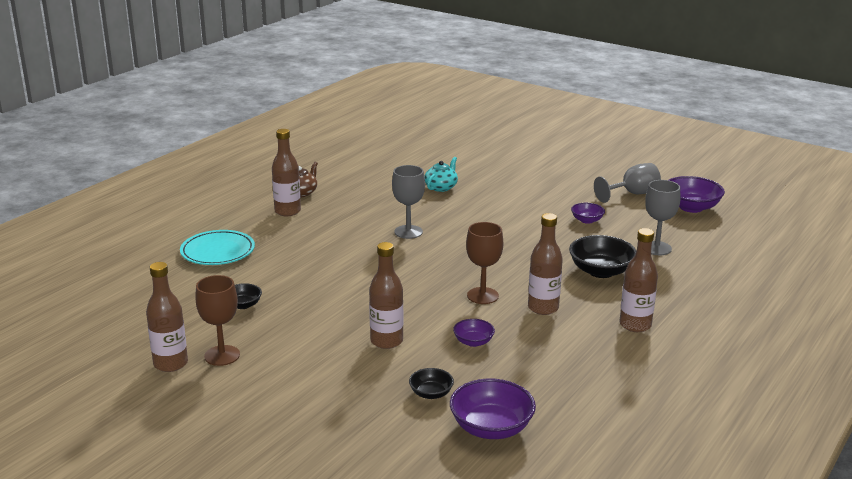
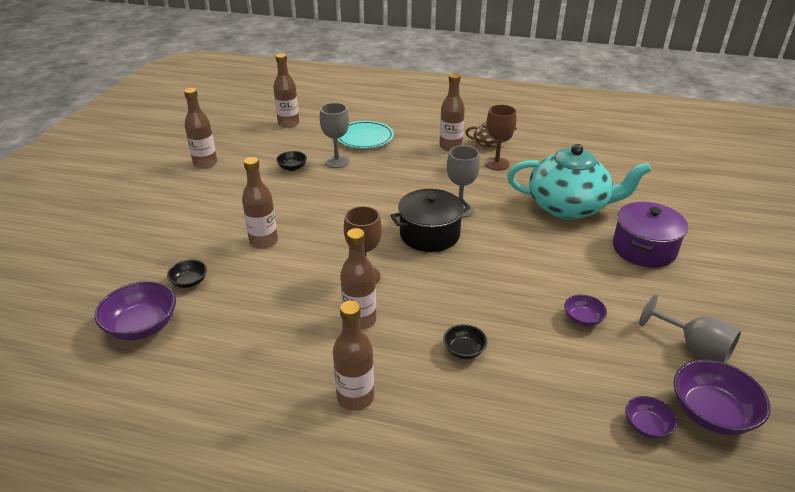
camera: 70 degrees right, 10 degrees up
(124, 293) = (288, 124): none -> brown bottle
(222, 355) = (221, 178): brown goblet -> brown goblet (496, 164)
(438, 253) = (429, 234): none -> black pot
(441, 187) = (568, 207): turquoise teapot -> turquoise teapot, size x2.28
(473, 342) = (278, 288): purple bowl -> purple bowl (647, 426)
(518, 177) = (644, 249): none -> purple pot
(601, 271) = (464, 350): black bowl -> black bowl, size x0.55
(656, 248) = (557, 392): grey goblet -> grey goblet (337, 161)

